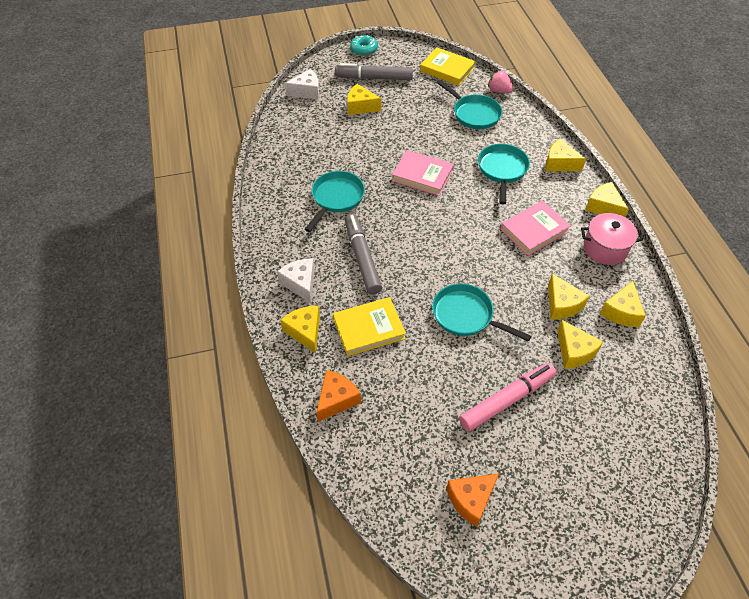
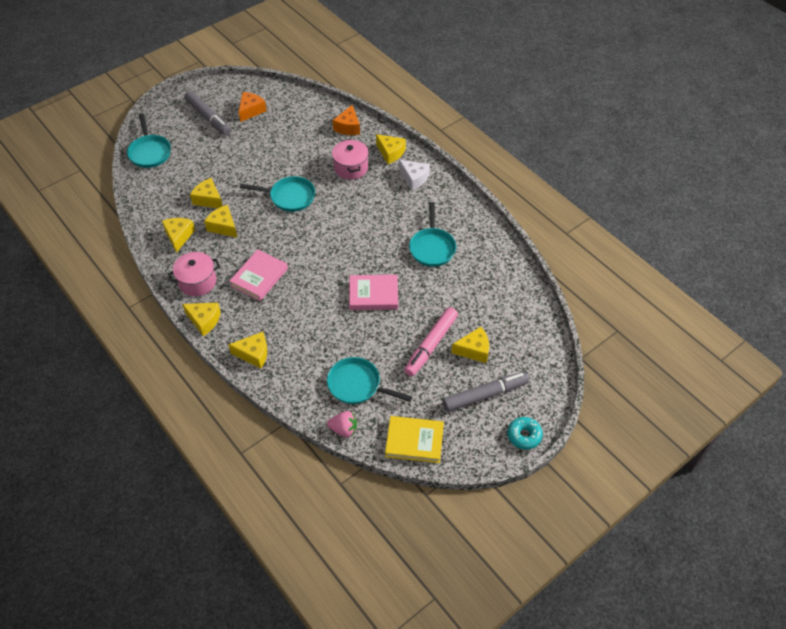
camera: 155 degrees right, 0 degrees up
(307, 91) = (539, 348): white cheese -> none
(362, 258) = (382, 209): grey marker -> grey marker (208, 117)
(369, 328) = (351, 168): yellow book -> pink pot
(502, 170) = (305, 326): turquoise pan -> turquoise pan (150, 152)
(506, 400) = (245, 159): pink marker -> pink marker (431, 345)

